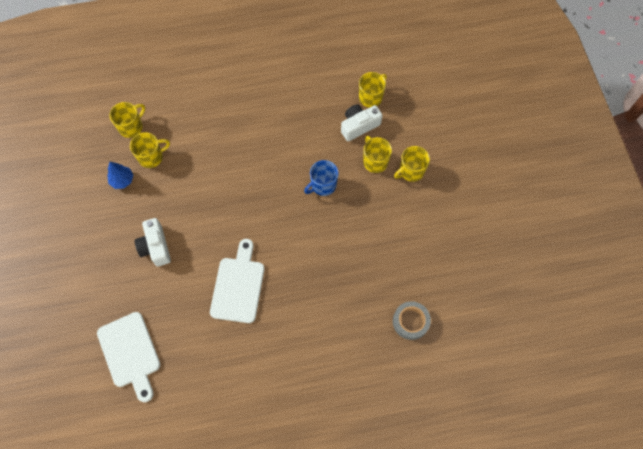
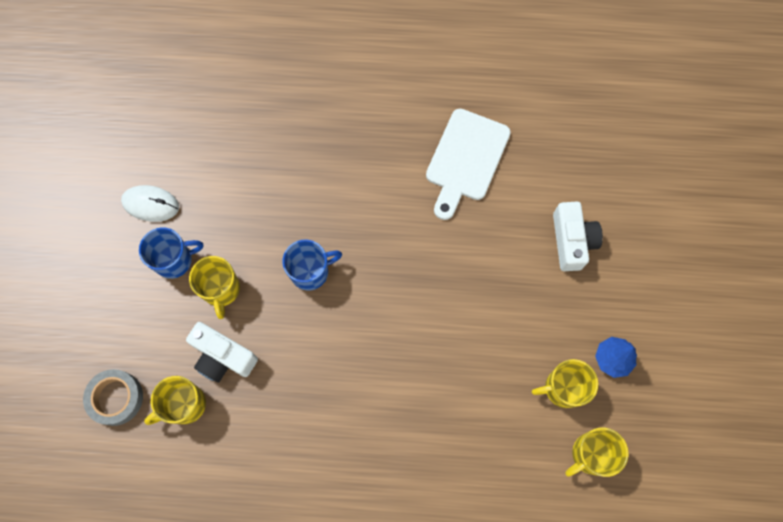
camera: 165 degrees left, 5 degrees up
(130, 353) = (619, 112): white cutting board -> none
(359, 126) = (223, 357): white camera -> white camera turned 45 degrees clockwise
(410, 321) = (258, 63): grey tape -> grey tape (116, 398)
(411, 171) = (174, 260): yellow mug -> blue mug
(441, 201) = (151, 204): none -> white mouse

